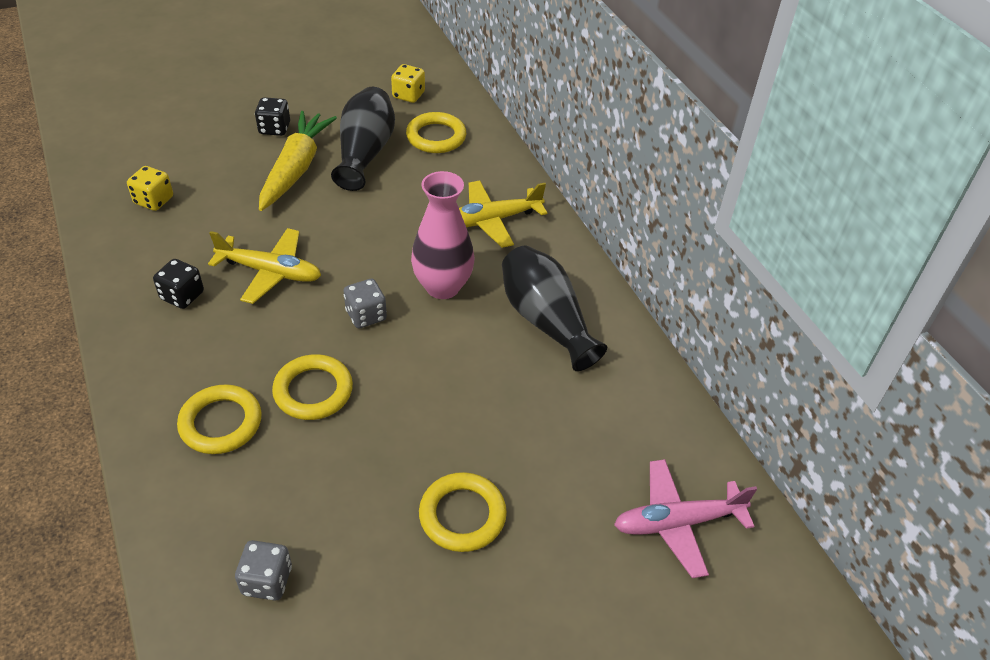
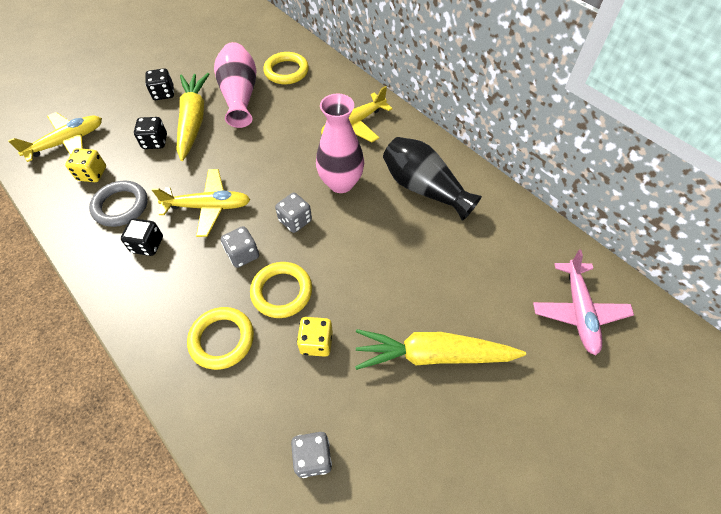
camera: 15 degrees left, 10 degrees up
(141, 157) = (67, 142): none -> yellow plane
(171, 245) = (121, 206): none -> grey ring
(240, 182) = (155, 142): none -> black dice
(286, 337) = (243, 254): none -> grey dice
(365, 153) = (240, 96): black vase -> pink vase
(408, 95) = (253, 45): yellow dice -> yellow dice (316, 342)
(462, 515) = (433, 355): yellow ring -> yellow carrot
(677, 522) = (578, 312): pink plane -> pink plane turned 60 degrees counterclockwise

